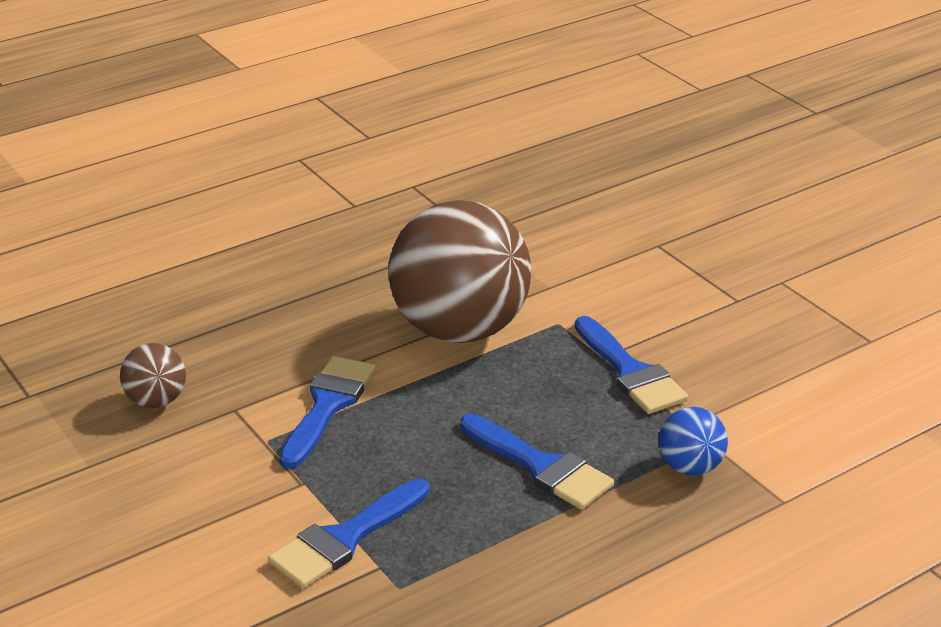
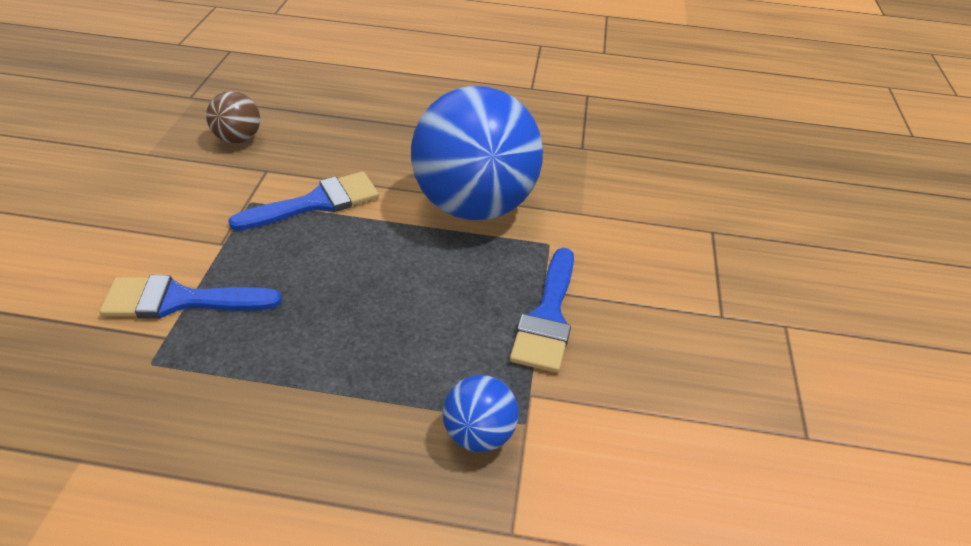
camera: 40 degrees right, 10 degrees up
(460, 329) = (474, 205): brown ball -> blue ball
(541, 466) = (373, 344): blue brush -> none

